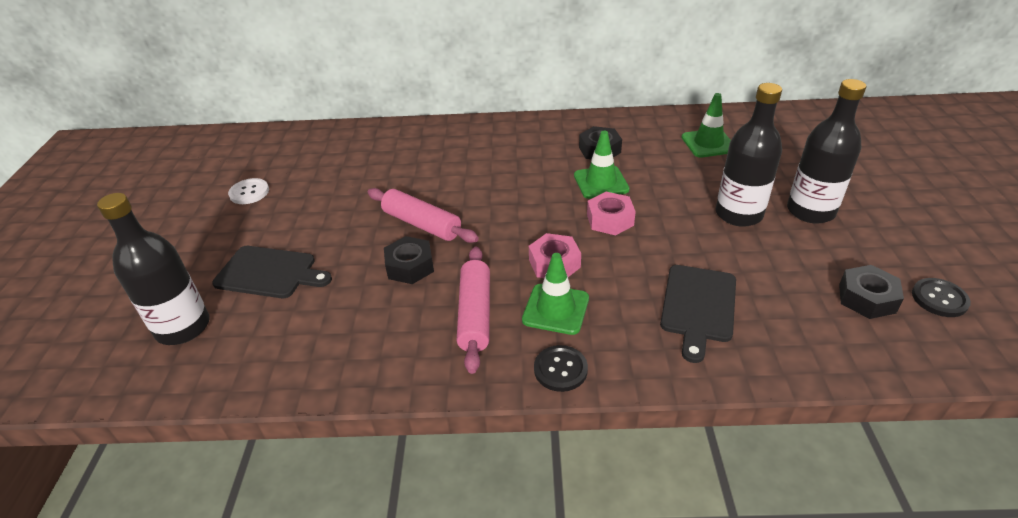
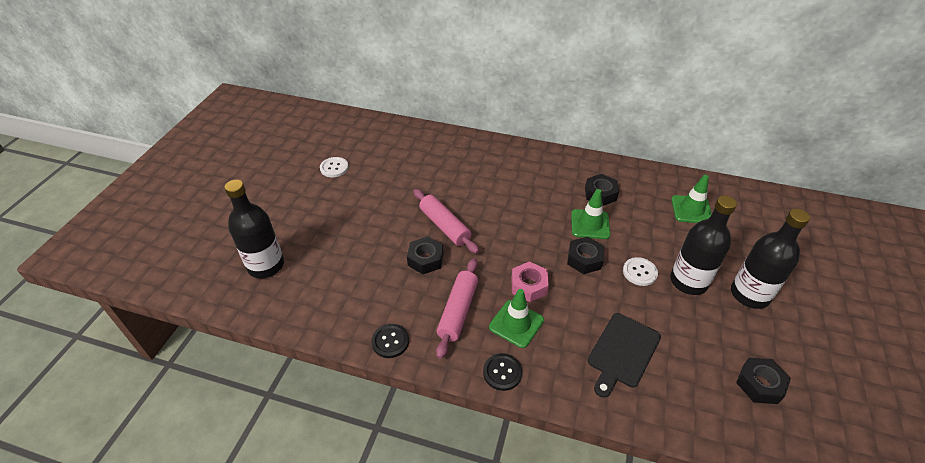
camera: 15 degrees right, 5 degrees up
(269, 273) = (330, 238): black cutting board -> none
(610, 220) = (584, 259): pink nut -> black nut
(680, 218) = (639, 272): none -> white button
(939, 299) = (820, 402): black button -> black button (390, 341)

